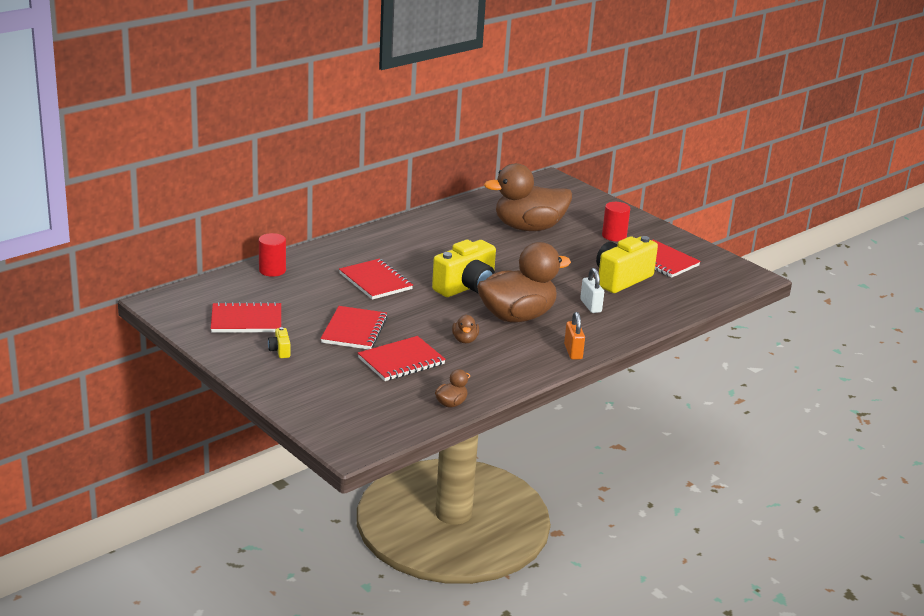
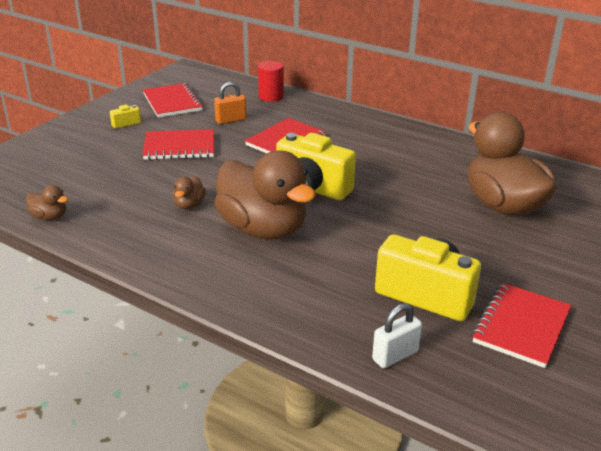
camera: 75 degrees right, 5 degrees up
(401, 361) = (128, 178): red notebook -> none
(465, 340) = (189, 205): brown duck -> brown duck turned 60 degrees counterclockwise
(573, 352) = (196, 279): orange padlock -> orange padlock (230, 120)
(590, 306) = (327, 278): white padlock -> white padlock (395, 355)
(614, 236) = (555, 273): red cylinder -> none

